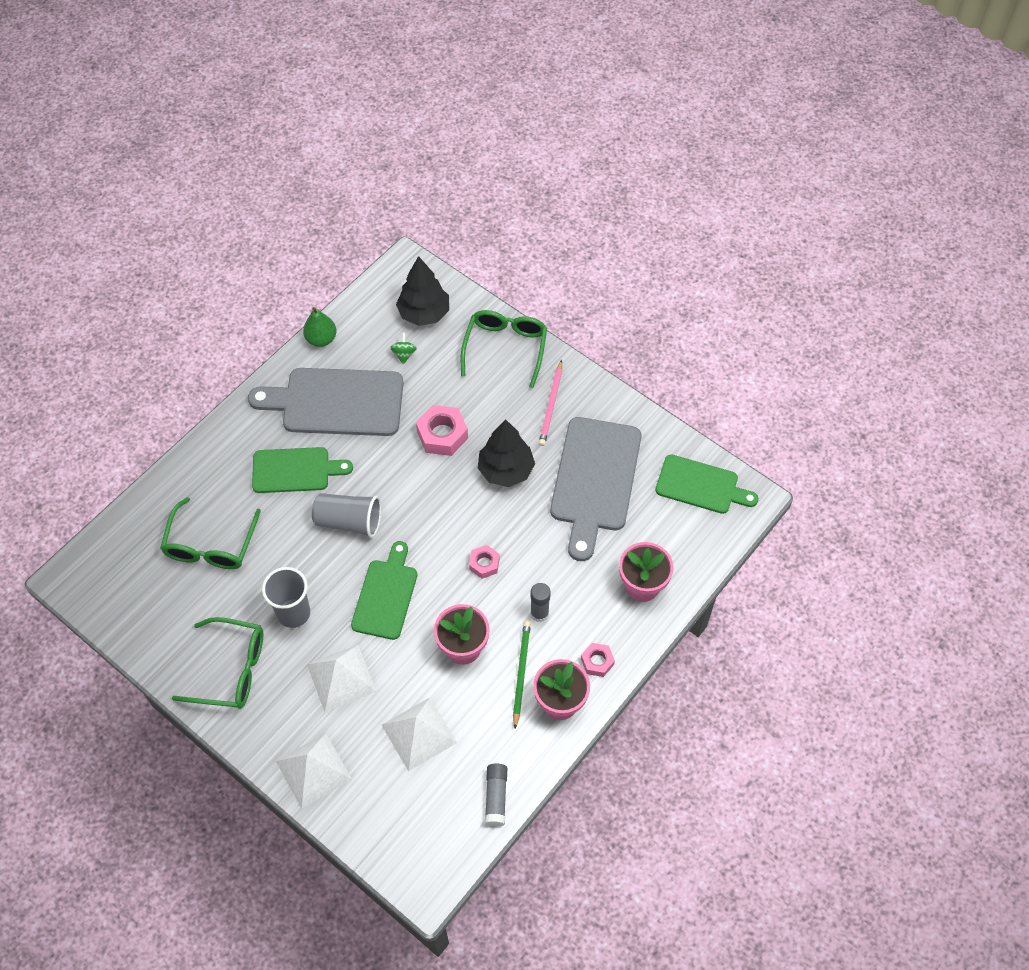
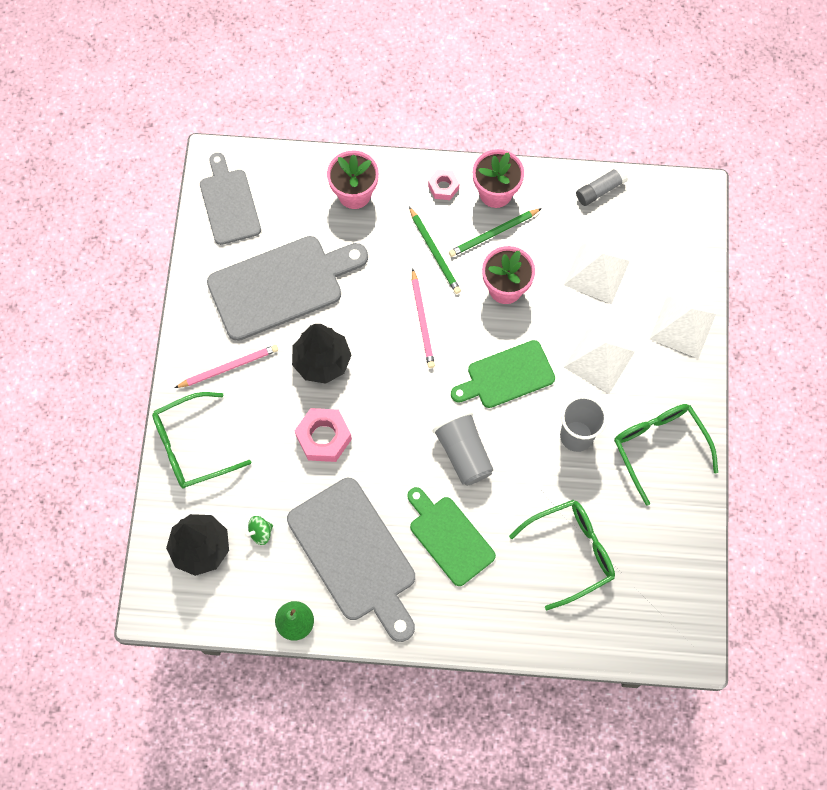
camera: 125 degrees left, 10 degrees up
(484, 564) = (422, 320): pink nut -> pink pencil
(539, 613) = (434, 252): grey glue stick -> green pencil
(701, 486) = (229, 203): green cutting board -> grey cutting board

